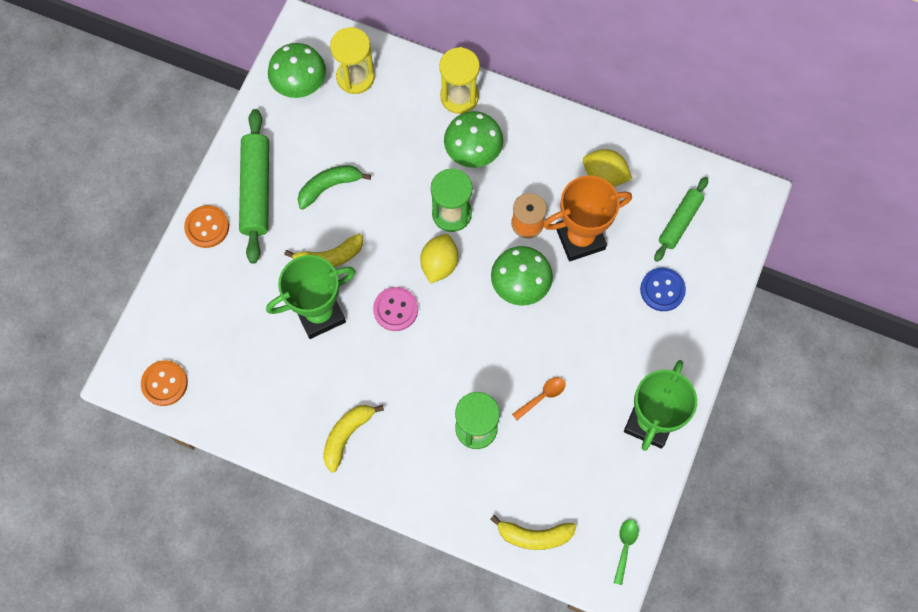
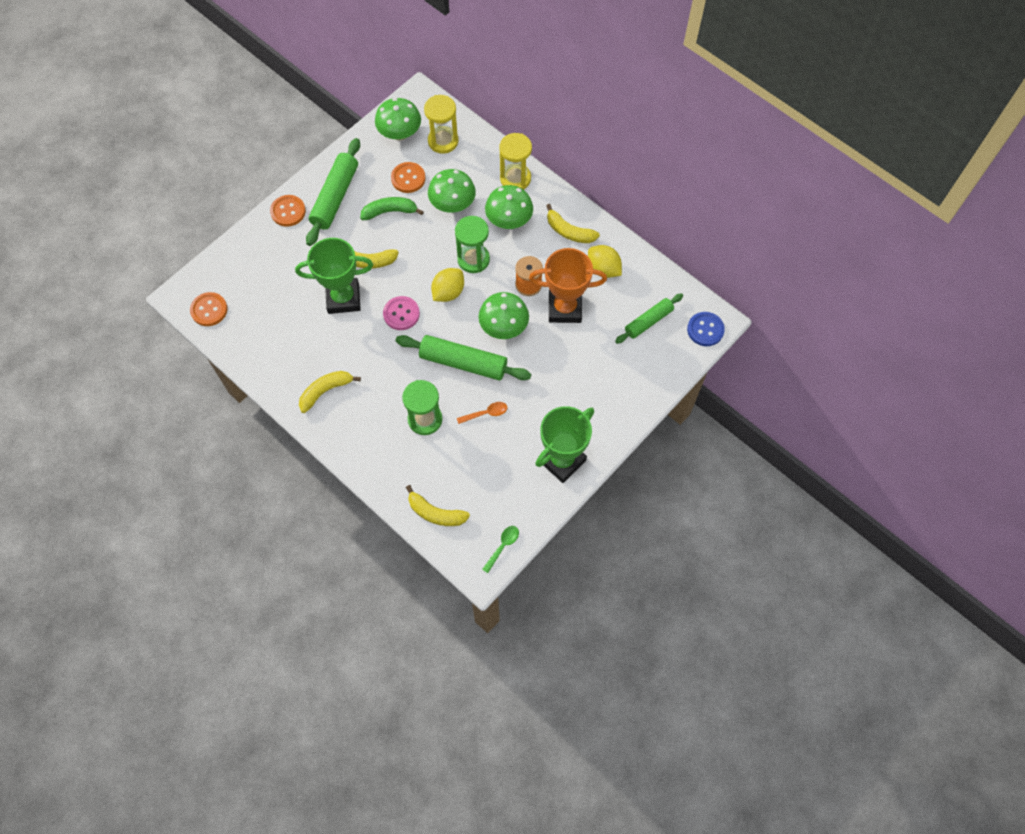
camera: 20 degrees right, 5 degrees down
(333, 138) = (408, 178): none -> orange button
(399, 153) = (452, 204): none -> green mushroom
(491, 344) = (463, 363): none -> green rolling pin
(547, 142) = (569, 231): none -> yellow banana
(662, 290) = (613, 367): blue button -> blue button (705, 330)

